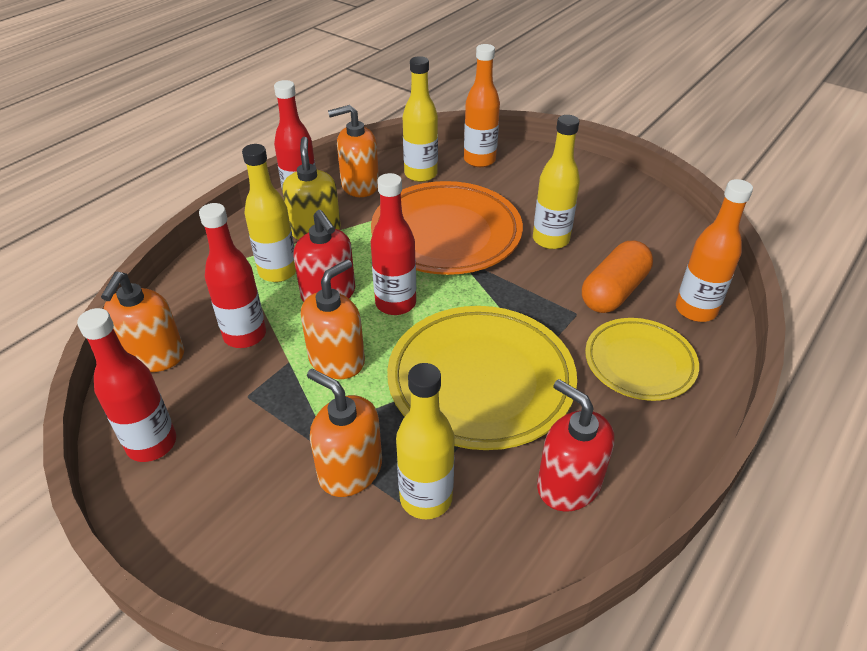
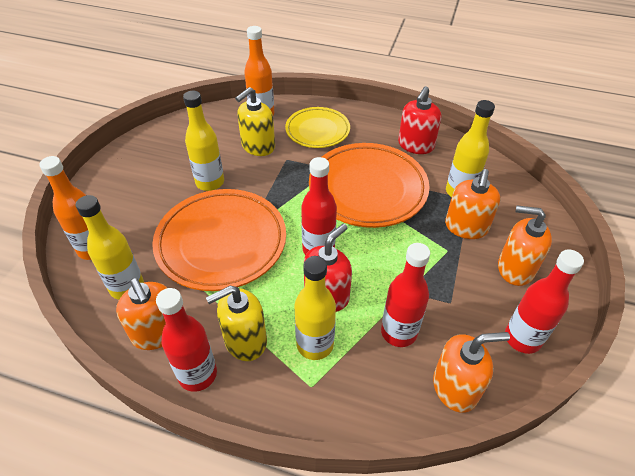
camera: 110 degrees left, 5 degrees up
(337, 360) = (390, 264): orange soap dispenser -> orange soap dispenser (515, 268)
(481, 381) = (367, 189): yellow plate -> orange plate
(614, 291) = (258, 146): orange capsule -> yellow soap dispenser

